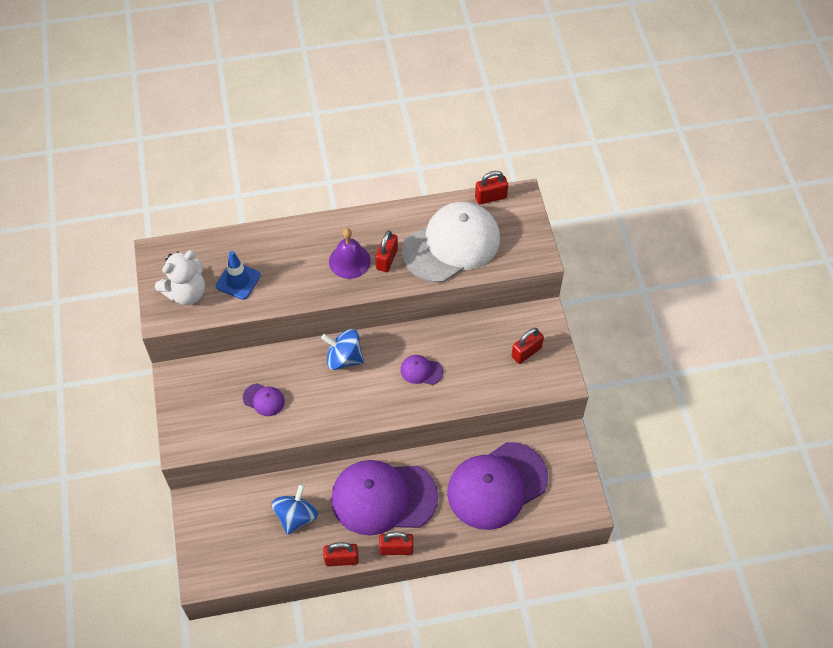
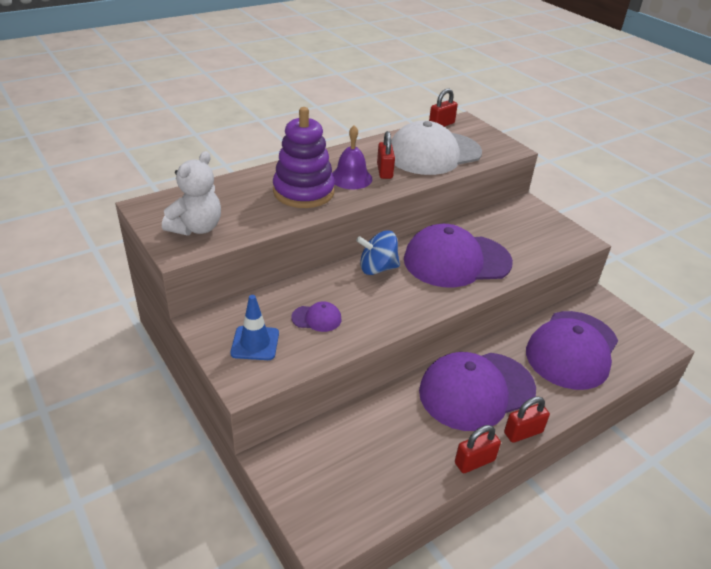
camera: 25 degrees left, 20 degrees down
(238, 281) = (248, 209): blue traffic cone -> blue traffic cone (255, 343)
(296, 269) = (303, 192): none -> purple stacking toy
(296, 516) = (398, 435): blue spinning top -> none
(421, 371) = (456, 261): purple cap -> purple cap, size x2.46
(451, 244) = (433, 154): white cap -> white cap turned 150 degrees counterclockwise
(526, 352) = (535, 229): red padlock -> none

